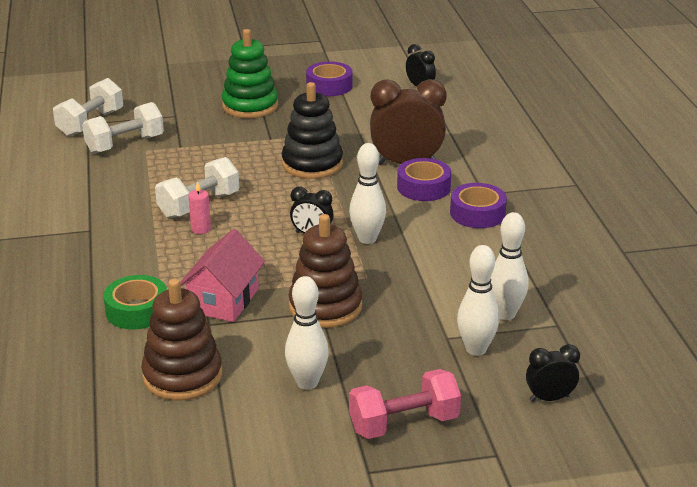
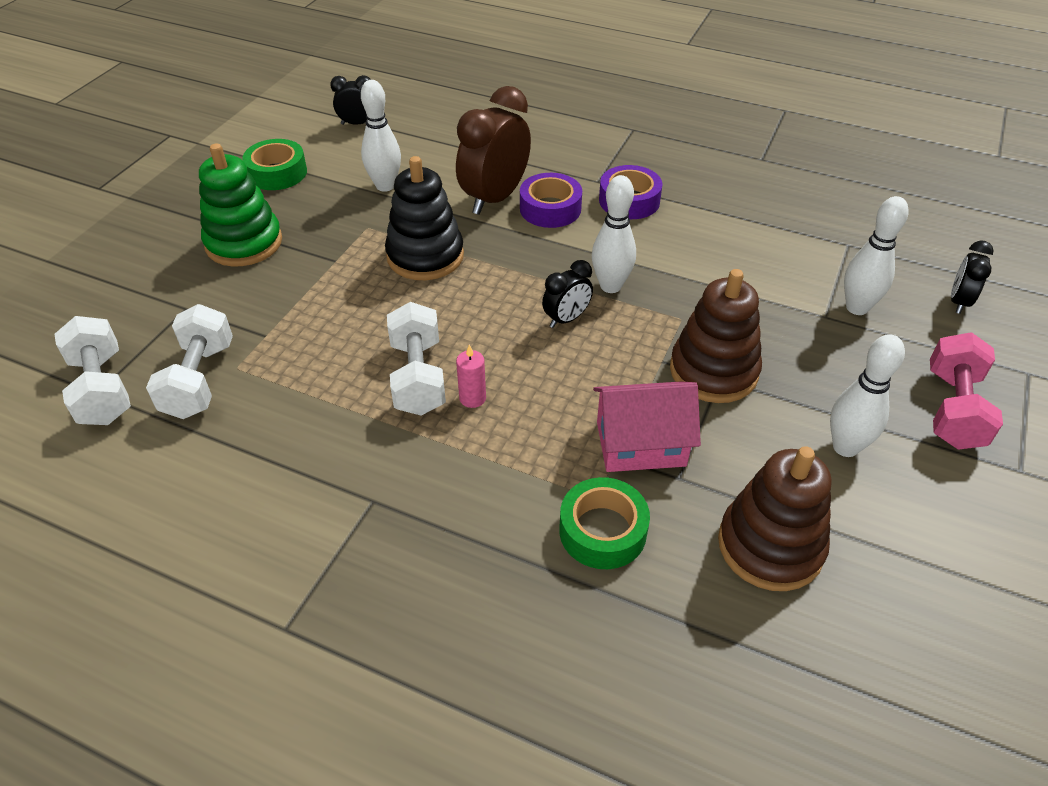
camera: 55 degrees left, 15 degrees up
(223, 300) = (640, 444): pink house -> pink house turned 60 degrees counterclockwise
(329, 86) = (277, 173): purple tape -> green tape
(505, 314) = (811, 264): white bowling pin -> white bowling pin (385, 186)

